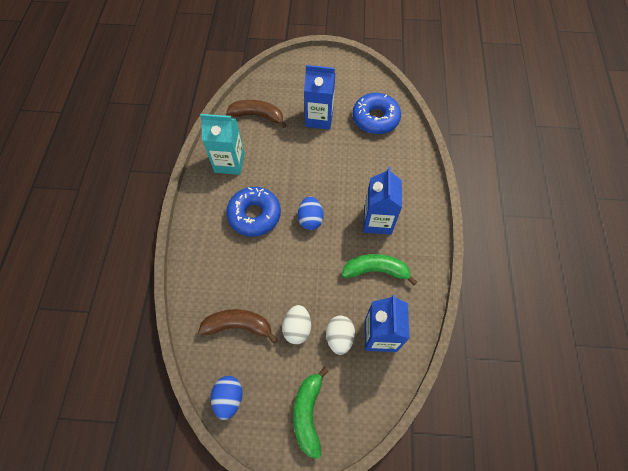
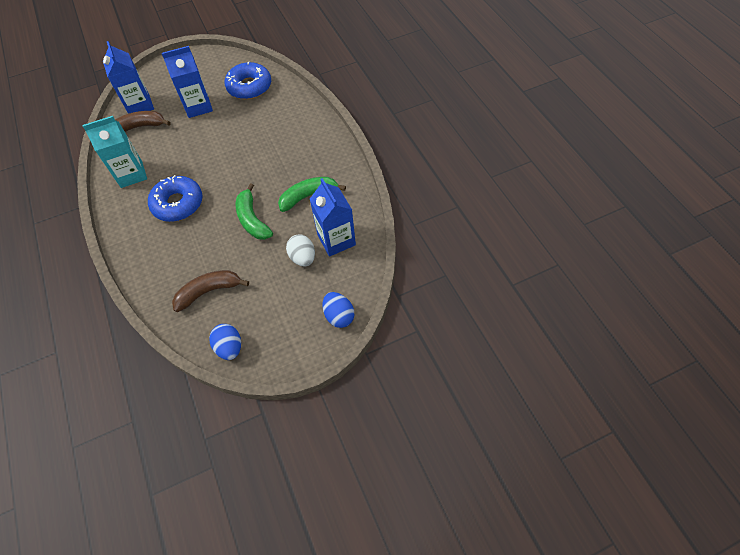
camera: 25 degrees left, 5 degrees down
(297, 328) = (263, 268): white egg -> none
(308, 413) = (305, 323): green banana -> green banana (252, 219)
(310, 219) = (231, 185): blue egg -> blue egg (339, 316)
(377, 221) = (291, 161): blue carton -> blue carton (139, 105)

